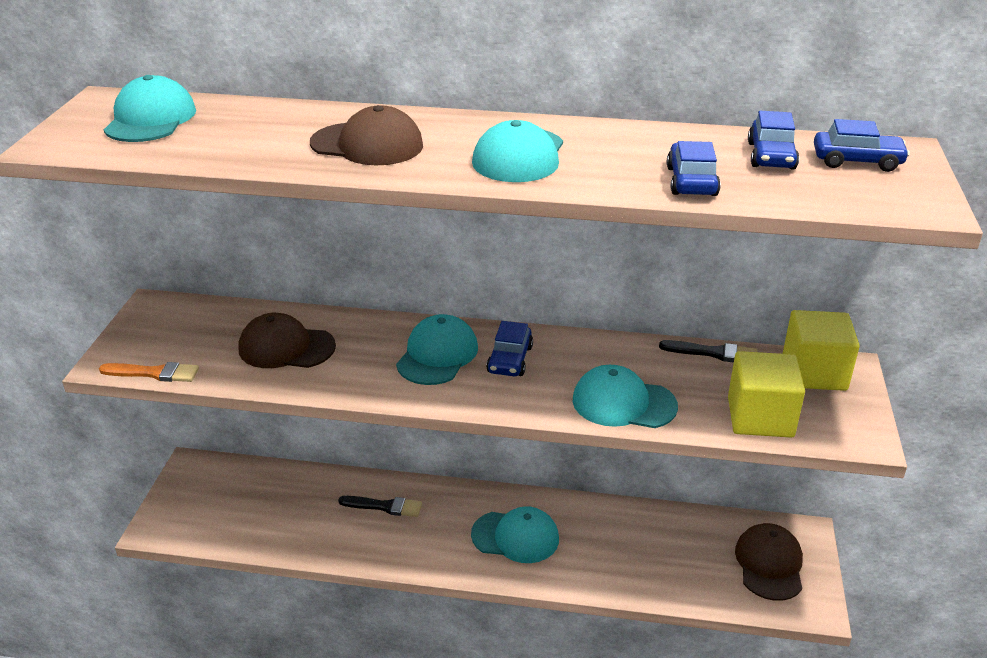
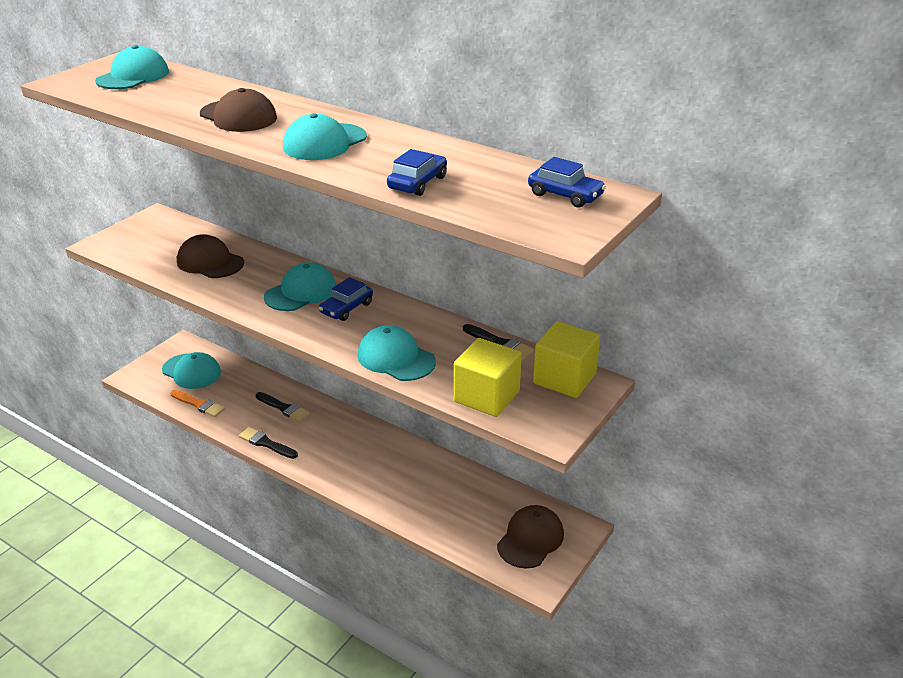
camera: 25 degrees right, 0 degrees up
(154, 373) = (118, 257): orange brush -> orange brush (199, 404)
(398, 557) = (266, 443): none -> black brush
(515, 537) = (356, 457): turquoise cap -> turquoise cap (191, 371)
(771, 156) = (504, 178): blue car -> none

